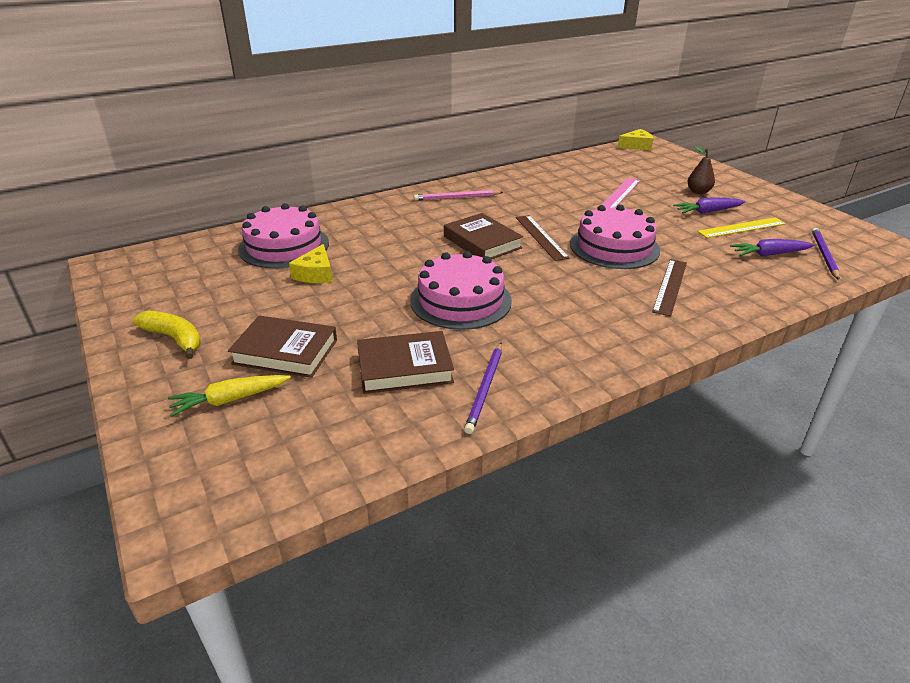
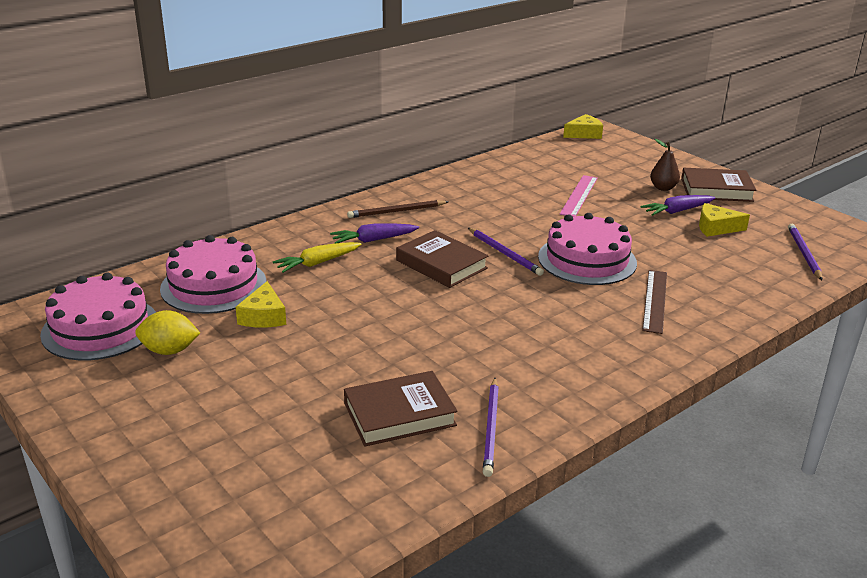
camera: 10 degrees left, 5 degrees down
(174, 338) = (128, 405): yellow banana -> none
(227, 296) = (169, 351): none -> yellow lemon
(230, 400) = (220, 467): yellow carrot -> yellow carrot (317, 263)
(285, 352) = (262, 409): brown book -> brown book (716, 190)
(456, 198) = (396, 211): pink pencil -> brown pencil
(460, 300) = (437, 334): pink cake -> pink cake (100, 328)
(541, 237) = (505, 253): brown ruler -> purple pencil
(741, 227) = (716, 228): yellow ruler -> yellow cheese
(769, 254) = (749, 257): purple carrot -> purple carrot (373, 240)

